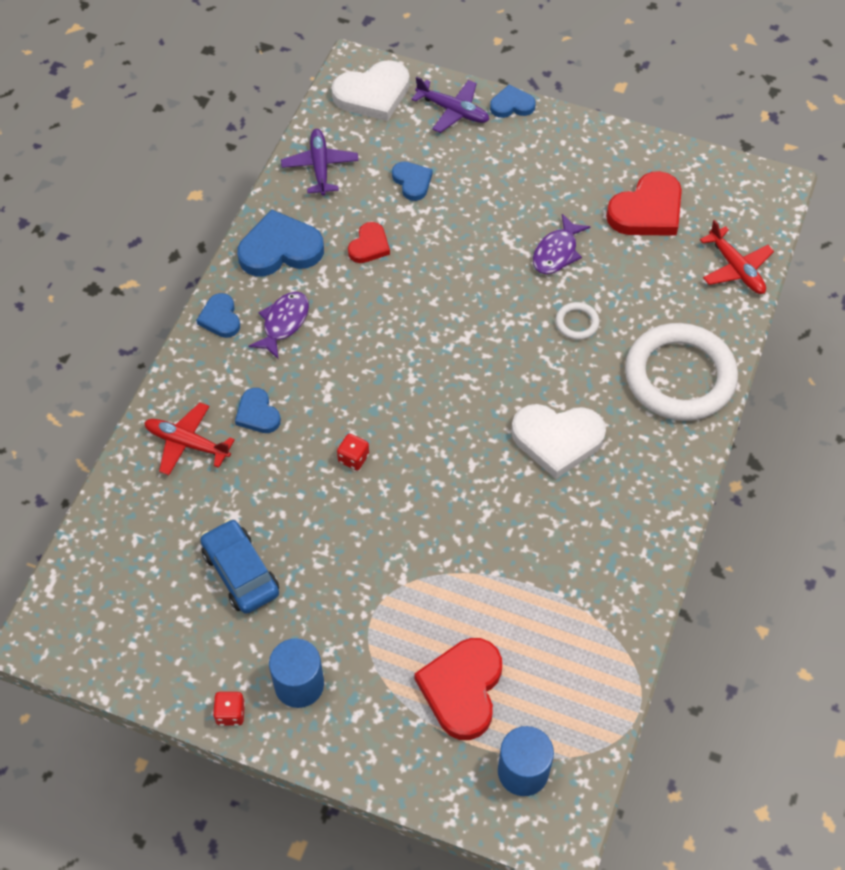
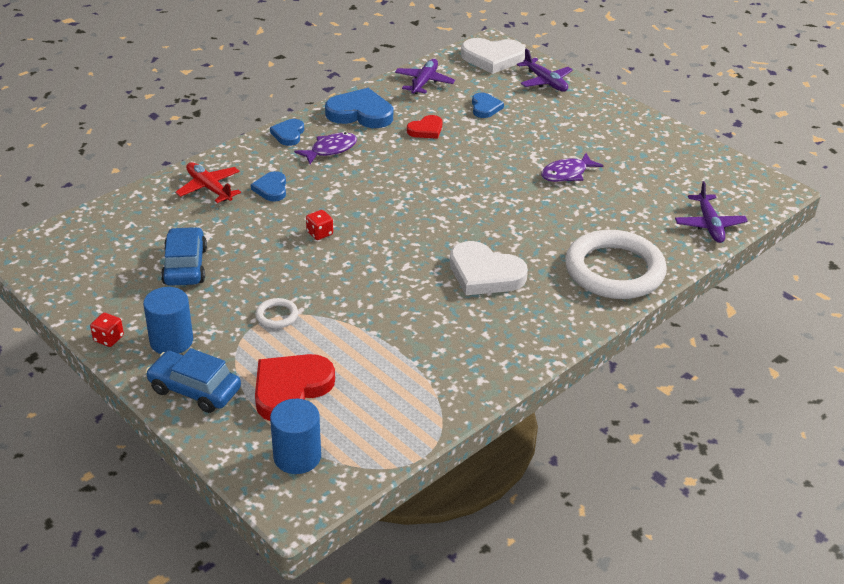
camera: 25 degrees right, 20 degrees down
(367, 737) = (194, 390): none -> blue car
(512, 105) = (593, 90): blue heart -> none
(577, 323) = (552, 215): white ring -> white ring (277, 316)
(647, 210) = (658, 173): red heart -> none
(735, 268) = (709, 224): red plane -> purple plane

